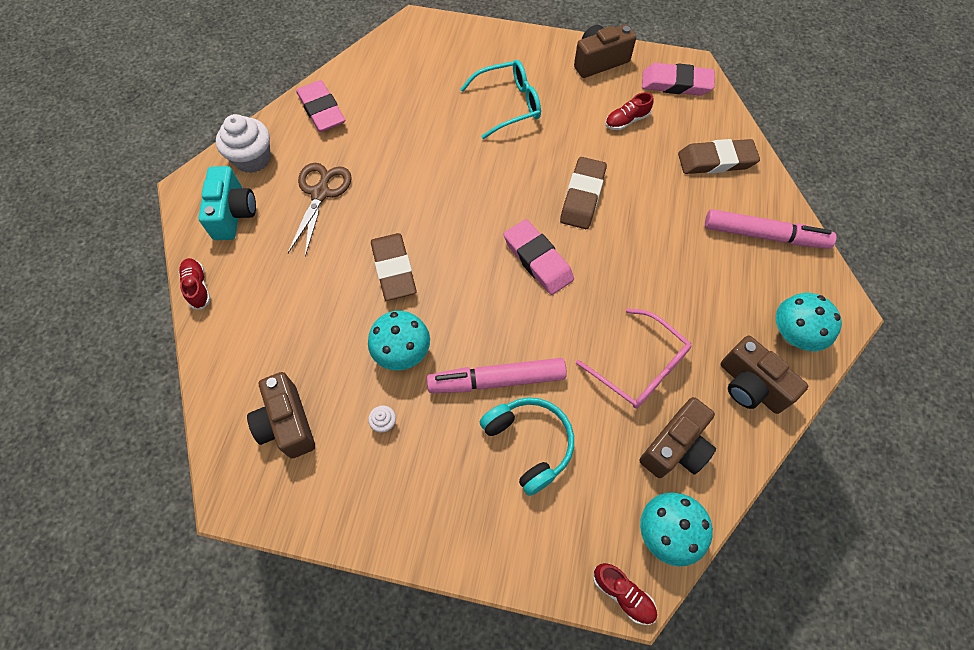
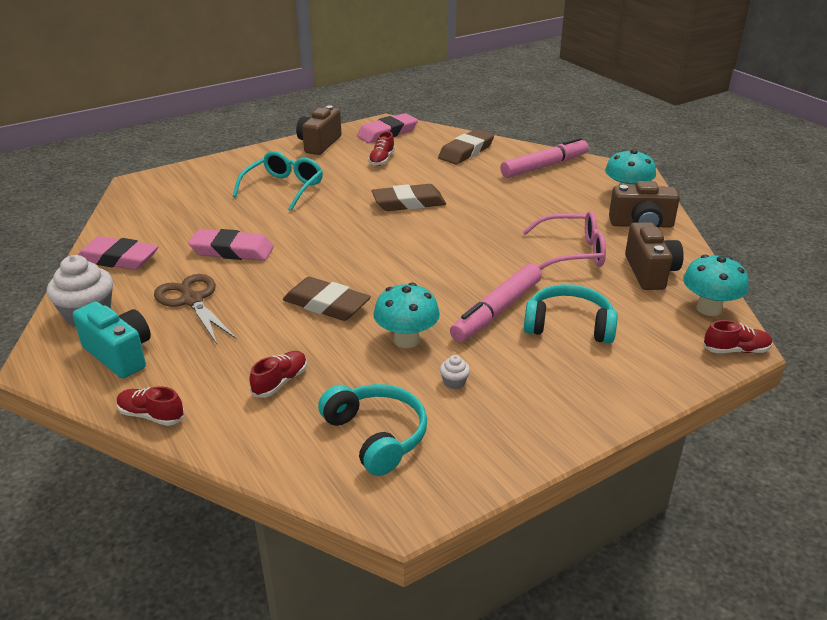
camera: 45 degrees left, 30 degrees down
(287, 424) = (376, 436): brown camera -> turquoise headphones
(288, 322) = (280, 382): none -> red shoe
(538, 260) = (427, 244): pink eraser -> pink eraser (232, 250)
(582, 196) = (408, 203): brown eraser -> brown eraser turned 75 degrees counterclockwise

